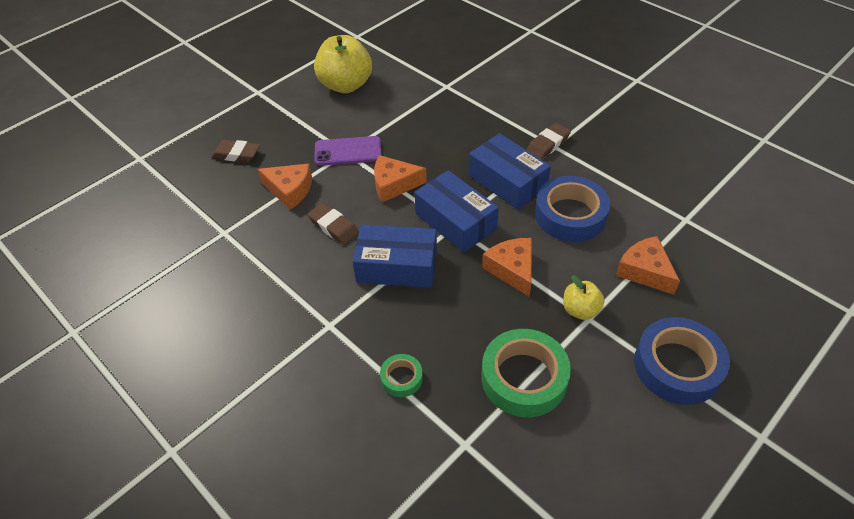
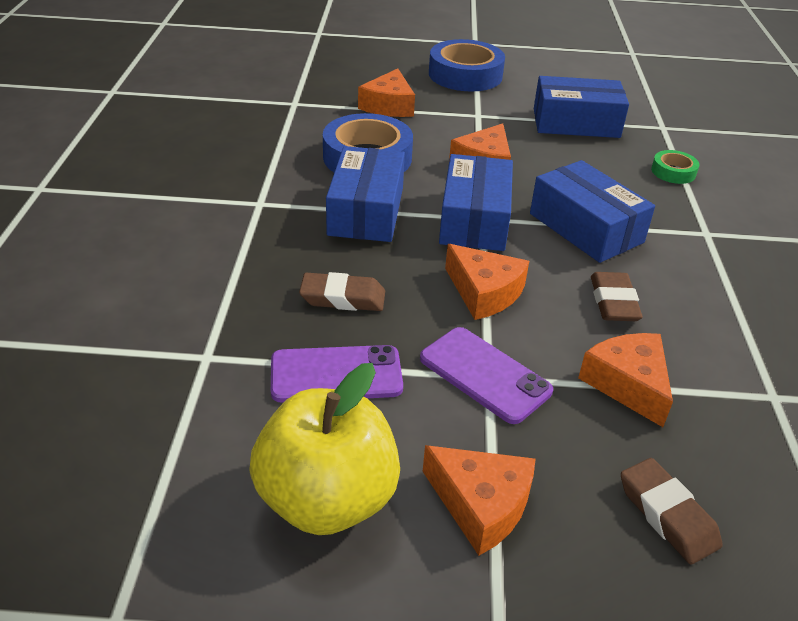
camera: 135 degrees left, 10 degrees down
(299, 115) = (481, 504): none -> orange cheese
(397, 113) = (336, 374): none -> purple phone
(524, 378) = (576, 123): green tape -> blue box
(548, 144) = (262, 208): brown eraser -> brown eraser (343, 298)
(580, 310) = (475, 120): yellow apple -> none

